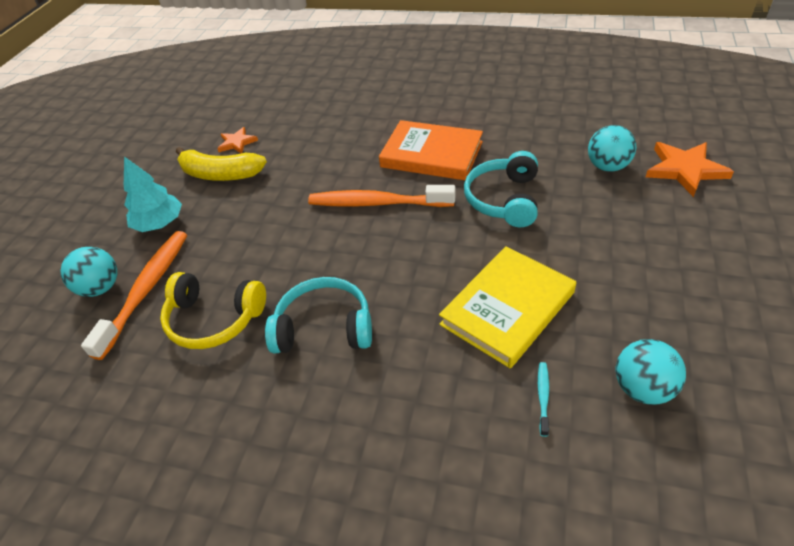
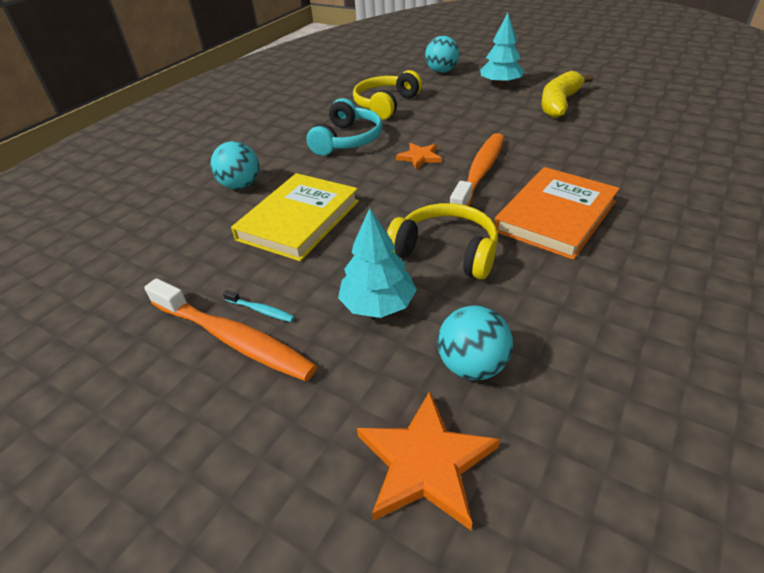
camera: 105 degrees right, 5 degrees down
(146, 290) = (429, 84): orange toothbrush -> orange toothbrush (233, 338)
(237, 142) = (612, 110): orange star -> orange star (419, 157)
(504, 199) = (446, 251): turquoise headphones -> yellow headphones
(507, 309) = (298, 220): yellow book -> yellow book turned 60 degrees clockwise
(543, 397) = (209, 218): turquoise toothbrush -> turquoise toothbrush (261, 310)
(585, 219) = (378, 304): none -> turquoise tree
(642, 388) = (166, 268): turquoise ball -> turquoise ball (241, 185)

